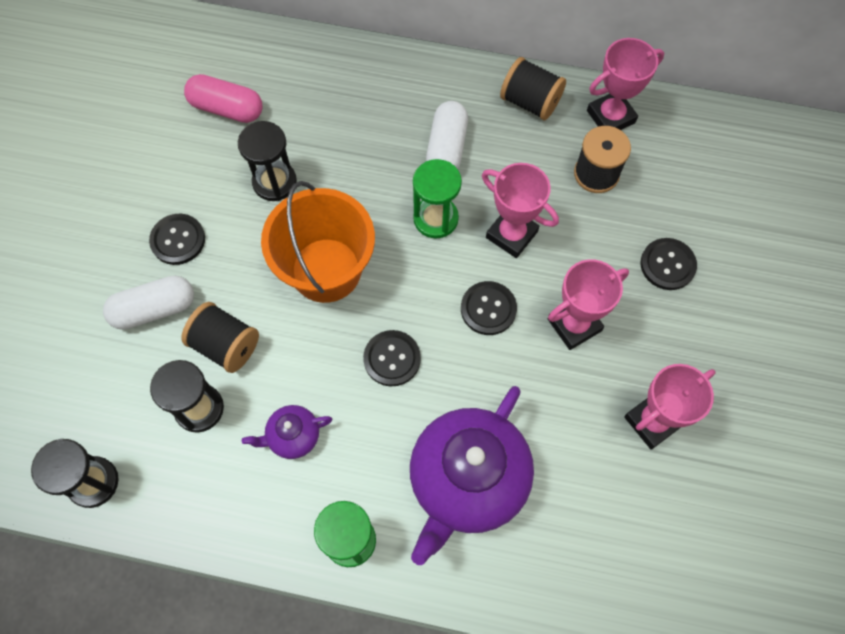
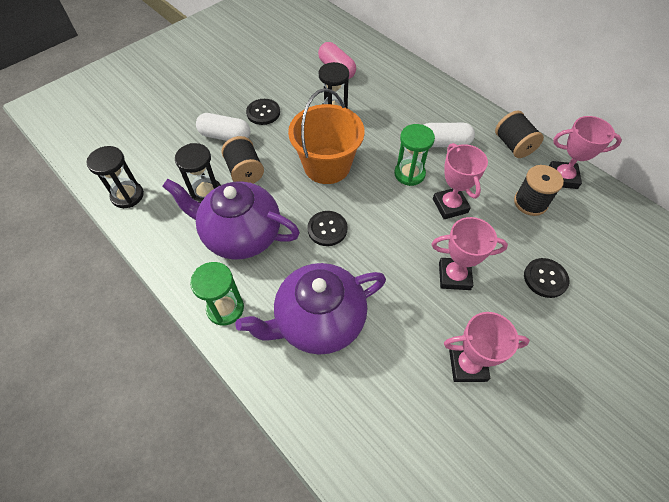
camera: 35 degrees right, 10 degrees down
(293, 436) = (241, 235): purple teapot -> purple teapot, size x2.20
(446, 148) = (443, 143): white capsule -> white capsule turned 45 degrees clockwise
(488, 309) = (405, 236): black button -> none

